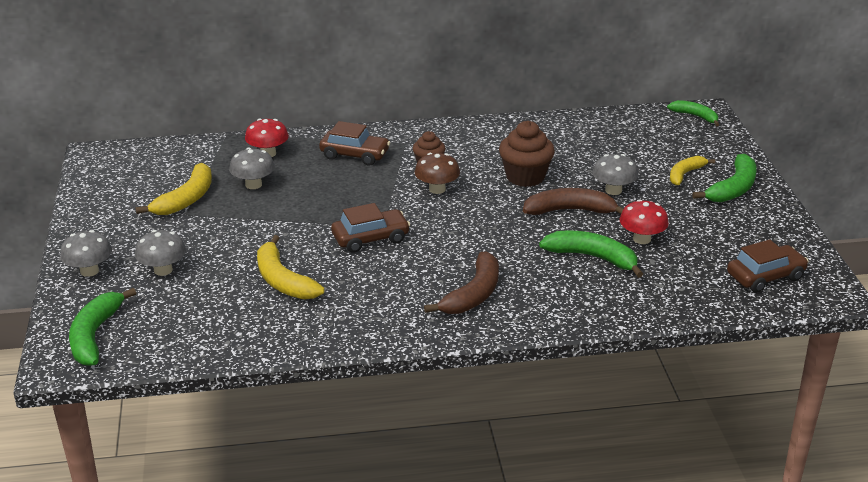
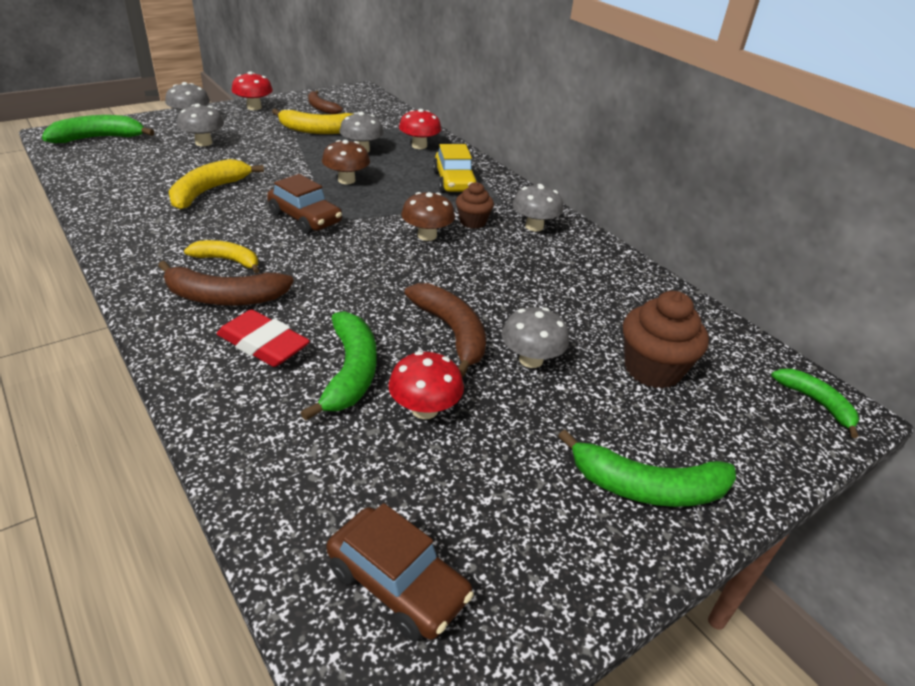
camera: 60 degrees right, 5 degrees up
(88, 226) = (254, 107): none -> red mushroom
(127, 186) = (321, 108): none -> brown banana
(312, 205) = (346, 180): none -> brown mushroom
(355, 155) = (454, 182): brown car -> yellow car
(453, 141) = (534, 226): none -> grey mushroom
(525, 177) = (502, 285): brown cupcake -> brown cupcake (652, 369)
(544, 286) = (263, 344): none -> red eraser
(685, 174) = (637, 422): yellow banana -> yellow banana (227, 260)
(695, 116) = (815, 403): green banana -> green banana turned 45 degrees counterclockwise

